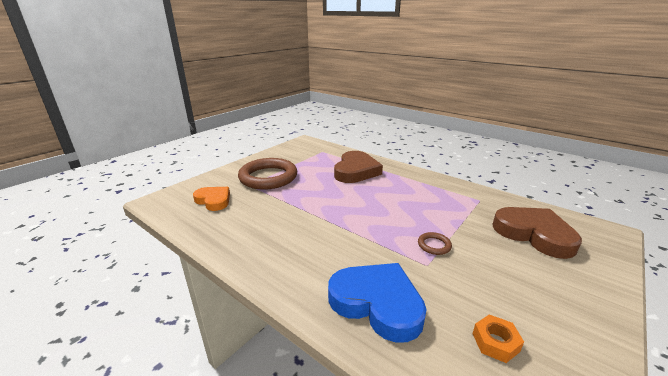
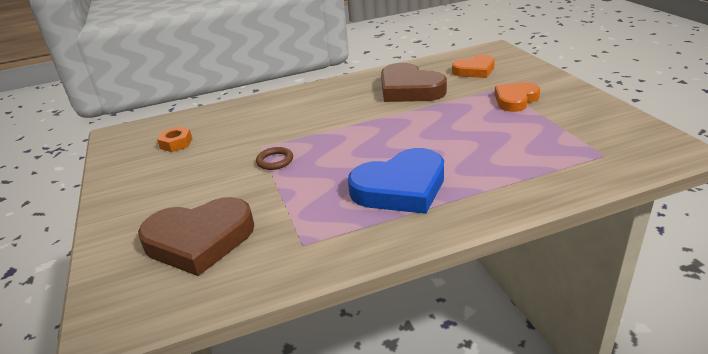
camera: 125 degrees right, 5 degrees up
(268, 177) = (515, 100): brown ring -> orange heart
(356, 171) = (492, 166): brown heart -> brown heart (409, 89)
(377, 303) = (258, 115): blue heart -> blue heart (400, 188)

